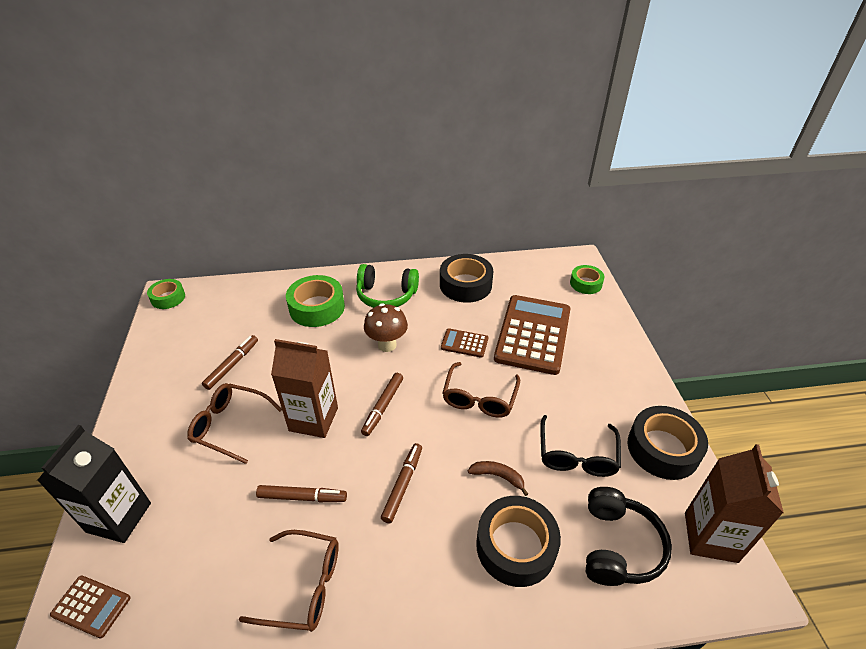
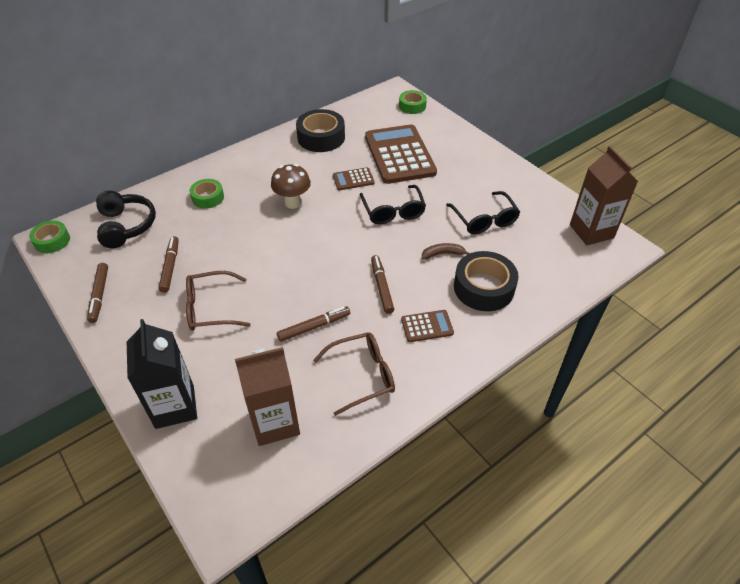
camera: 30 degrees left, 5 degrees up
(91, 606) = (210, 466): brown calculator -> brown calculator (427, 326)
(313, 419) = (277, 275): brown carton -> brown carton (275, 422)
(317, 307) = (208, 197): green tape -> green tape, size x0.60
(383, 407) = (325, 245): brown marker -> brown marker (99, 295)
(386, 295) = (261, 167): green headphones -> none
(479, 398) = (393, 211): brown glasses -> black glasses
(618, 546) = (544, 259): black headphones -> black headphones (126, 226)
(663, 449) = (534, 194): black tape -> none

